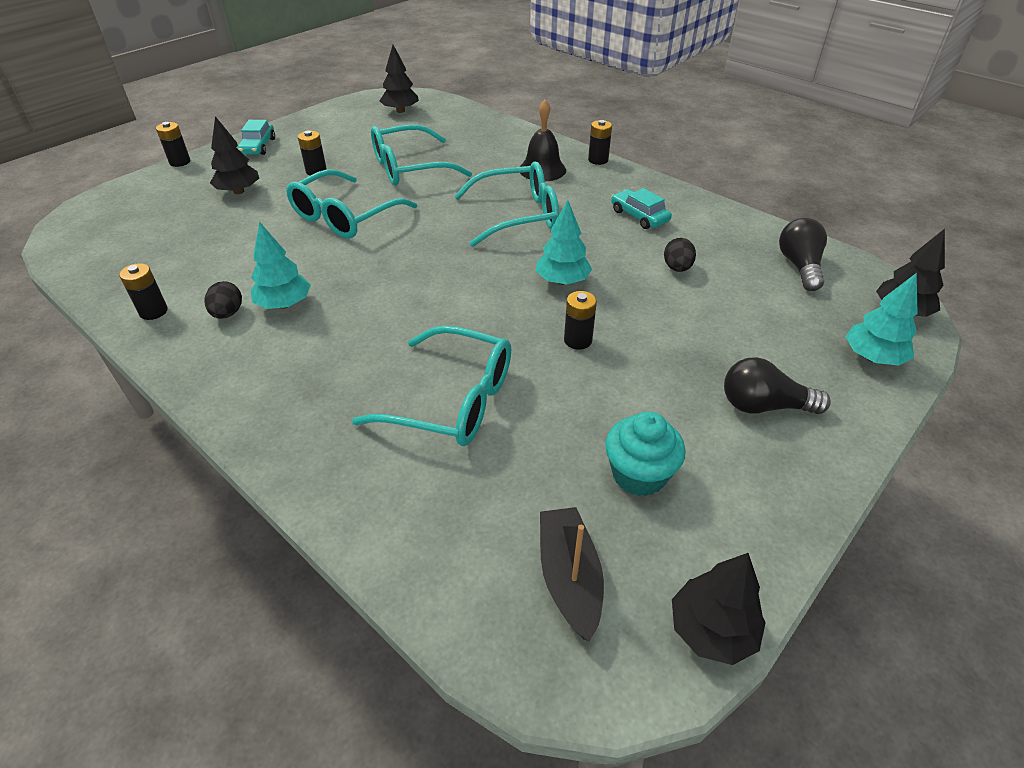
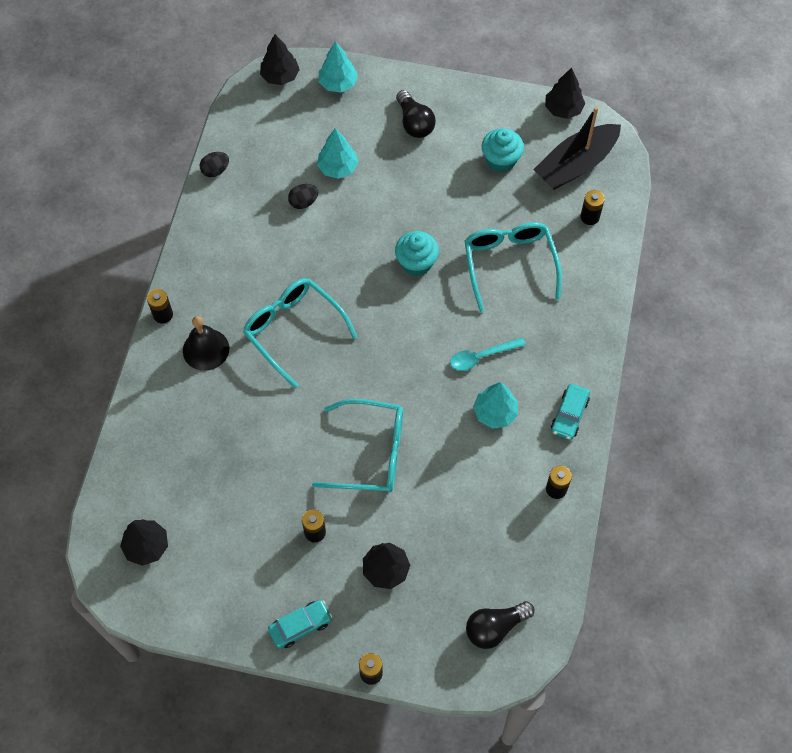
camera: 120 degrees left, 20 degrees up
(228, 313) = (526, 440): black egg -> black egg (215, 170)
(356, 322) = (481, 356): none -> turquoise spoon
(409, 168) = (263, 457): turquoise glasses -> none
(526, 320) = (416, 263): none -> turquoise cupcake
(562, 281) = (361, 262): turquoise tree -> turquoise tree (338, 168)
(569, 578) = (576, 165): black boat -> black boat, size x1.51
(578, 340) = (417, 227): black battery -> black battery (589, 217)
(639, 216) = (244, 249): turquoise car -> turquoise car (569, 415)
(799, 266) = (258, 136): black light bulb -> black light bulb (495, 627)

